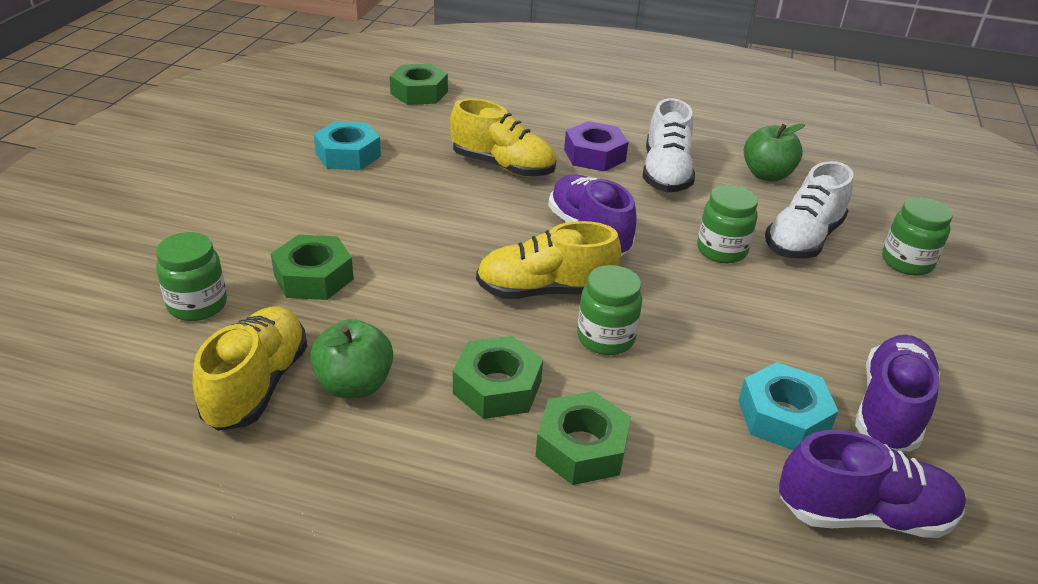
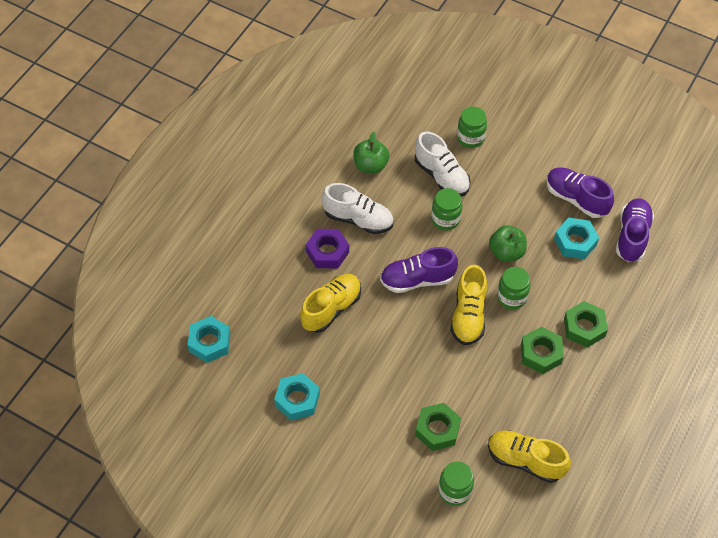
camera: 75 degrees left, 20 degrees up
(354, 385) = (531, 416): green apple -> green apple (506, 252)
(419, 93) = (209, 343): green nut -> turquoise nut

